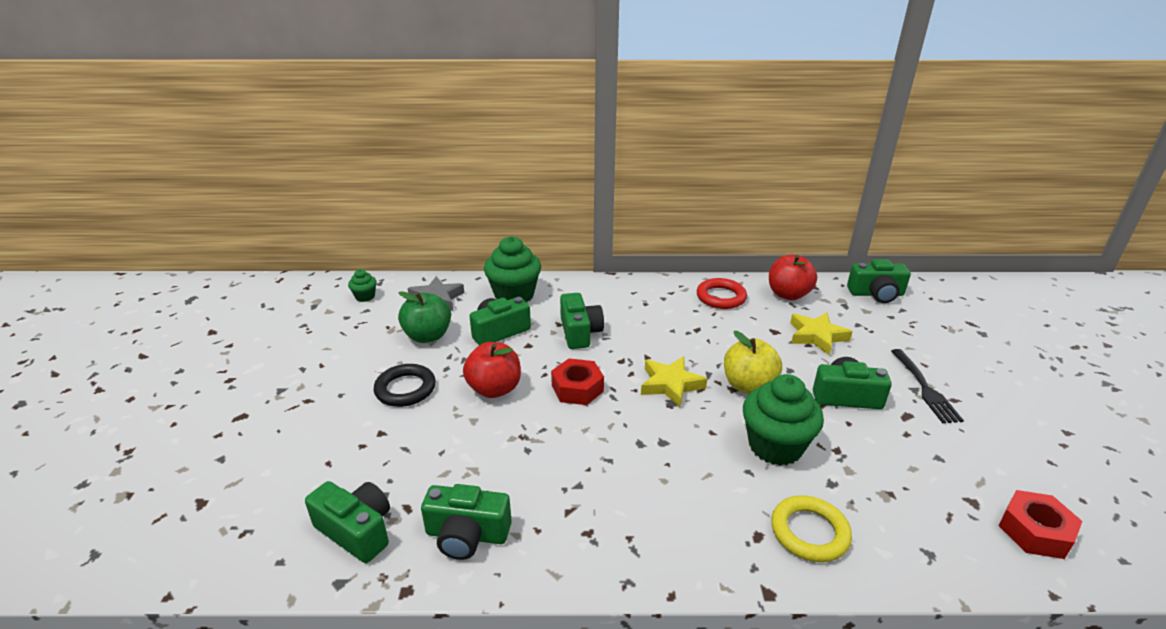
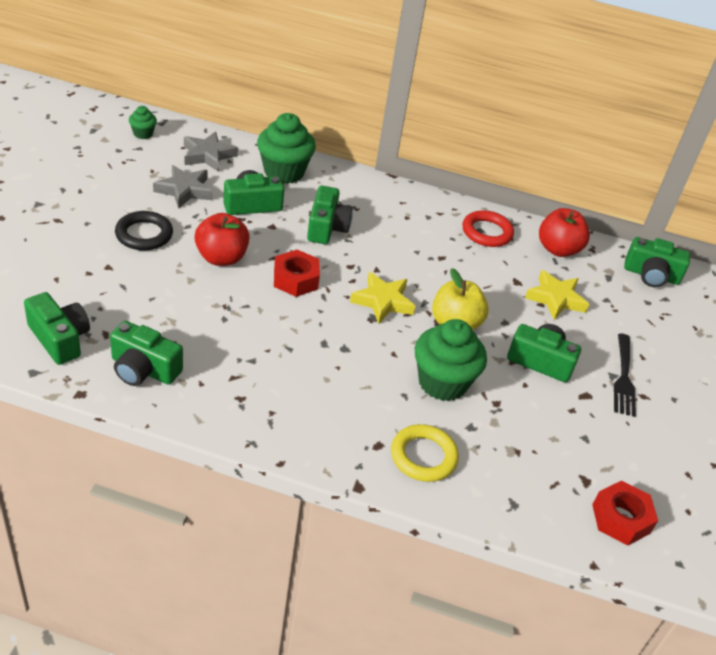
camera: 10 degrees right, 10 degrees up
(428, 336) = (184, 190): green apple -> grey star

